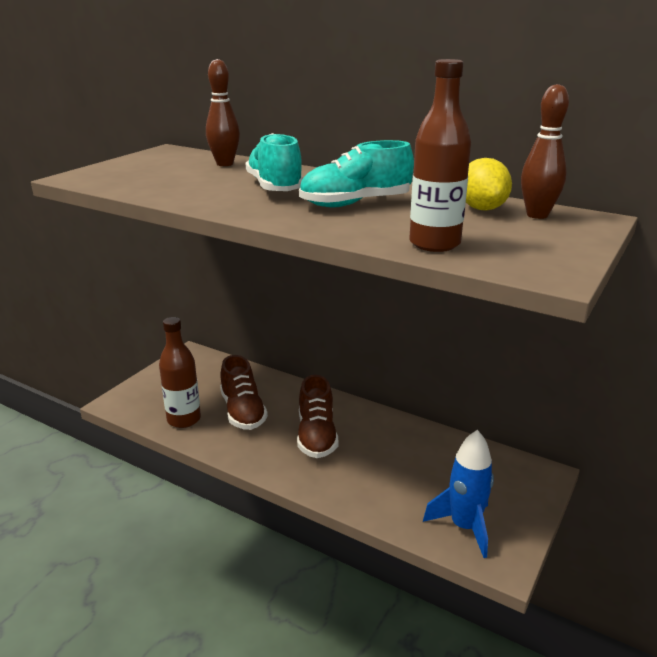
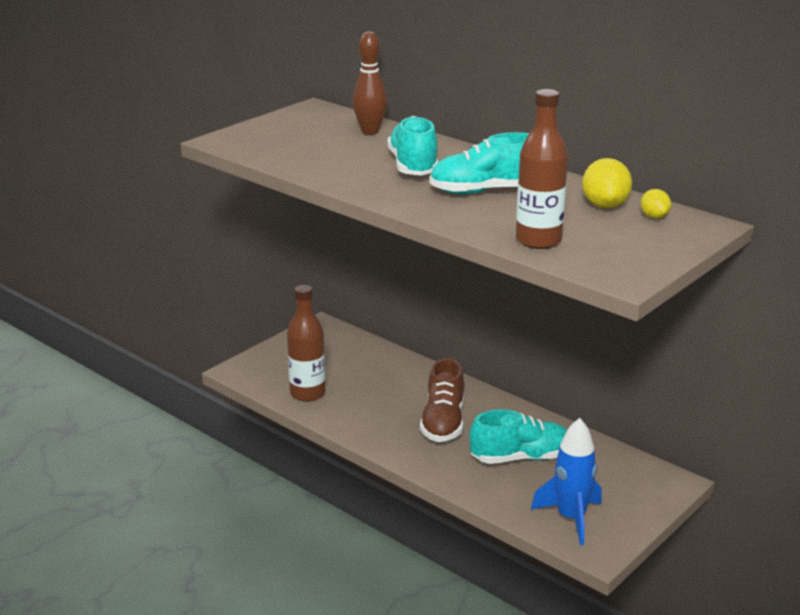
camera: 10 degrees right, 0 degrees up
(243, 411) = (370, 392): brown shoe -> none
(397, 464) = (520, 458): none -> turquoise shoe
(537, 215) = (654, 217): brown bowling pin -> yellow lemon

